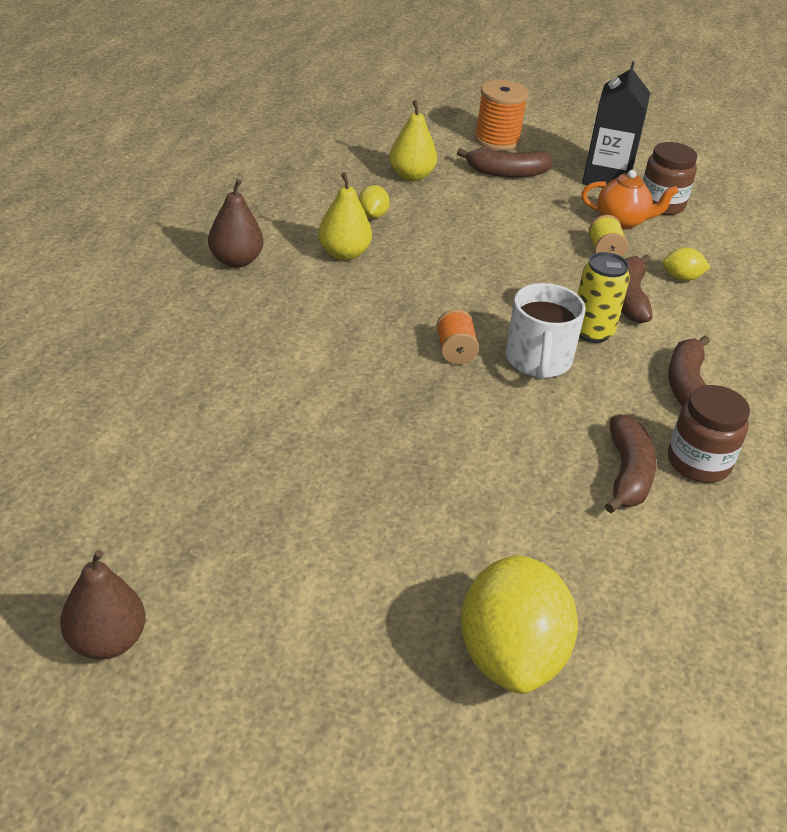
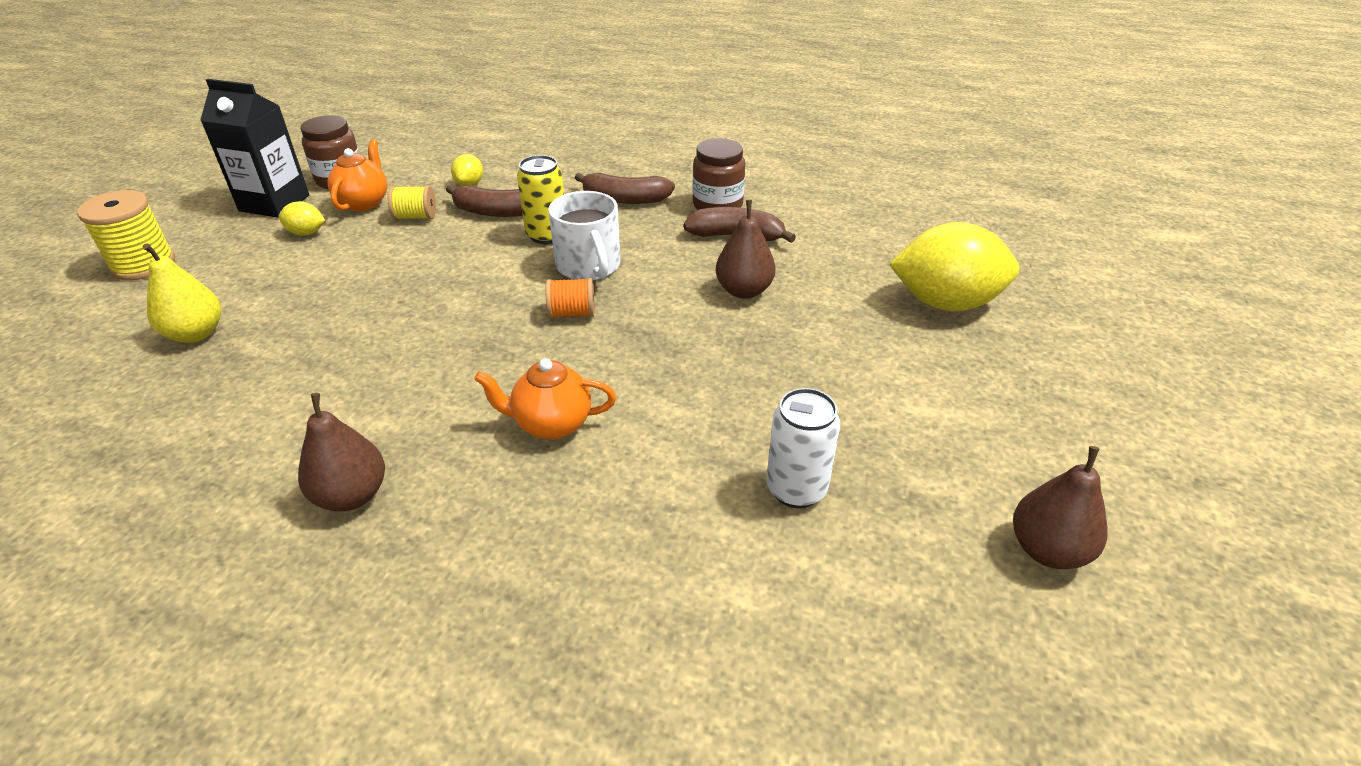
camera: 85 degrees left, 0 degrees up
(209, 479) = (796, 489): none -> white can
(301, 343) = (551, 424): none -> orange teapot
(344, 254) = (365, 391): yellow pear -> none
(372, 215) = (281, 367): yellow lemon -> yellow lemon (306, 233)
(497, 140) = (143, 265): orange spool -> yellow spool
(506, 173) = (228, 263): brown banana -> none
(510, 471) = (744, 291): none -> brown pear
(538, 360) = (589, 266): white mug -> white mug turned 60 degrees clockwise

